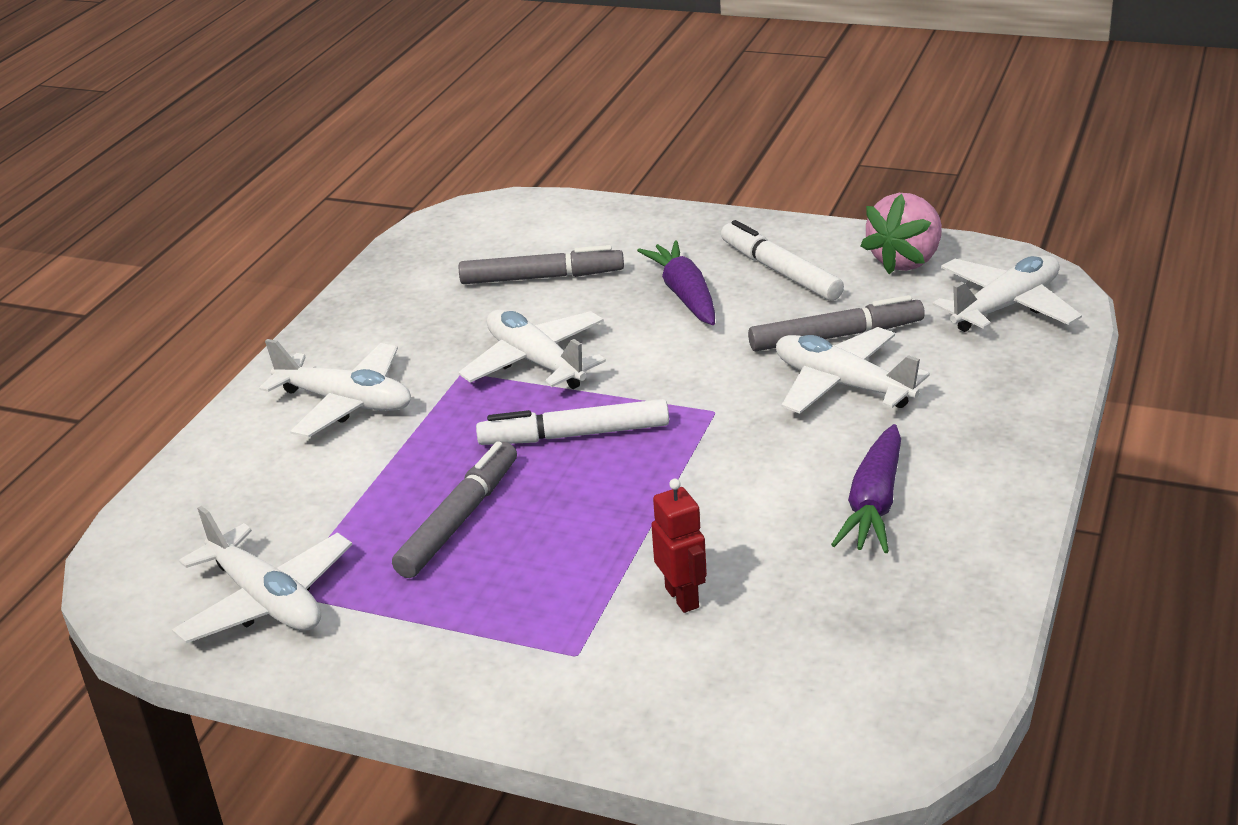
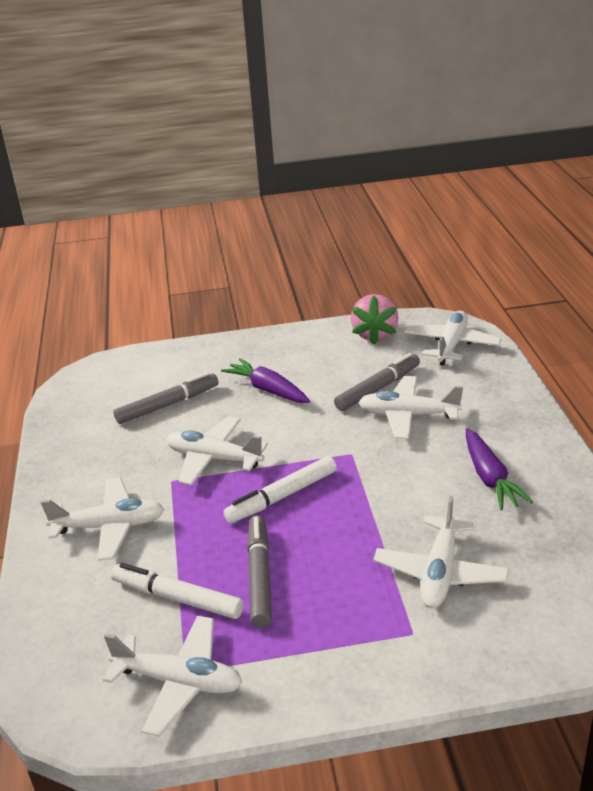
camera: 30 degrees left, 0 degrees up
(682, 597) = (440, 572): red robot -> white plane
(780, 271) = (311, 360): white marker -> white marker (177, 598)

